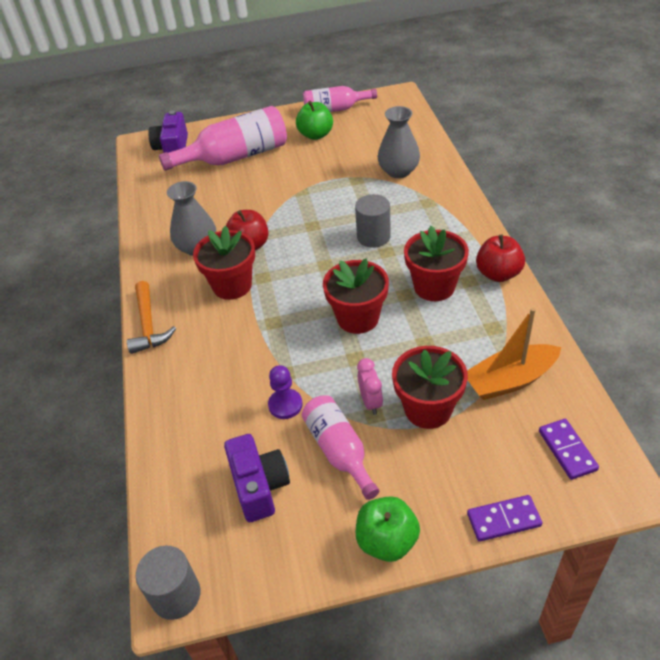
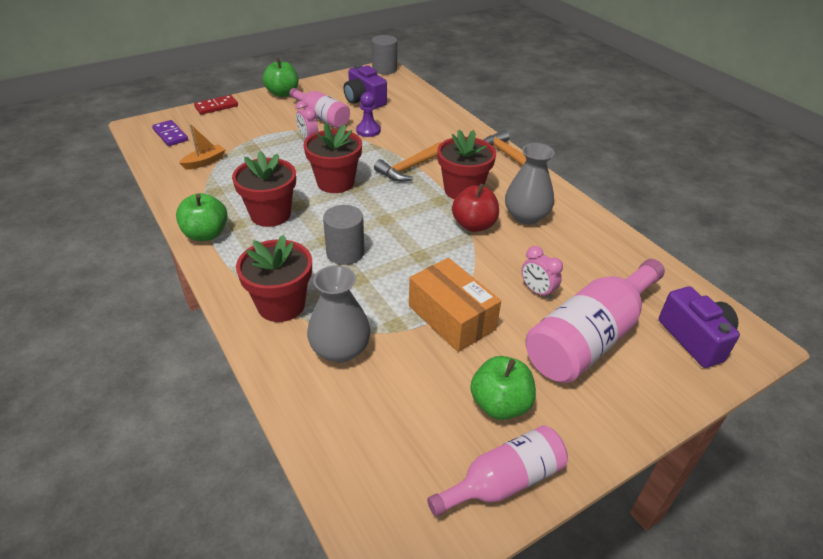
camera: 155 degrees right, 5 degrees down
(243, 187) = (537, 291): none -> pink clock
(268, 326) = (409, 168): none -> orange hammer
(315, 179) = (451, 317): none -> orange box
(428, 409) = (266, 141): red flower pot -> red flower pot (281, 305)
(498, 274) = (206, 234): red apple -> green apple
(503, 520) = (216, 106): purple domino -> red domino
(510, 380) = (204, 162): orange boat -> orange boat, size x0.58

